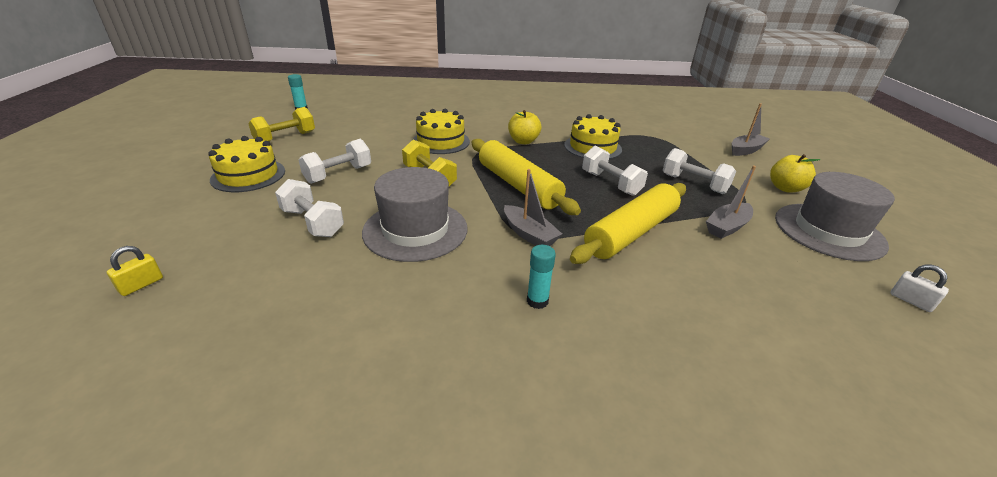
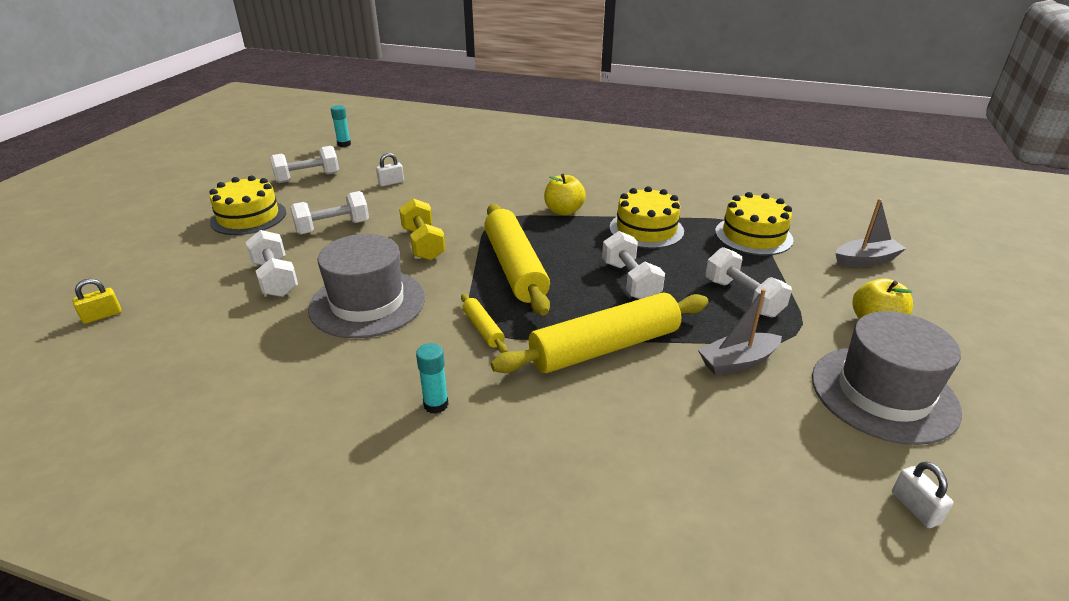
camera: 20 degrees right, 0 degrees up
(285, 138) = (308, 178): yellow dumbbell -> white dumbbell
(366, 135) = (391, 183): none -> white padlock
(441, 141) = (466, 200): yellow cake -> yellow cake (753, 235)
(529, 234) = (483, 329): grey boat -> yellow rolling pin

